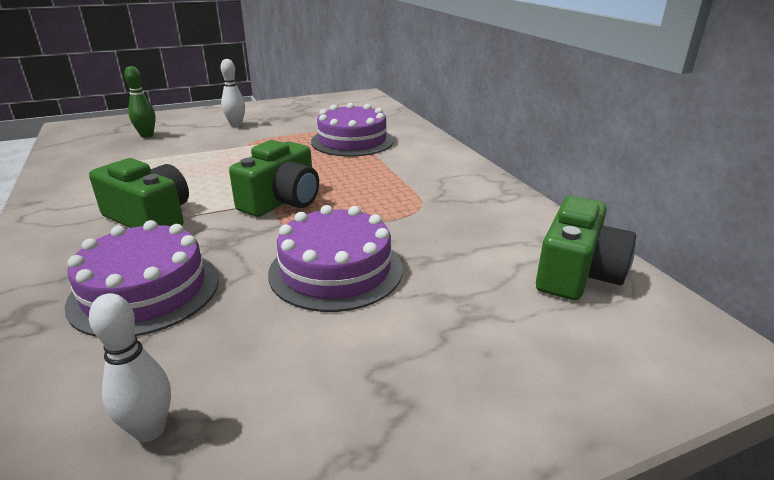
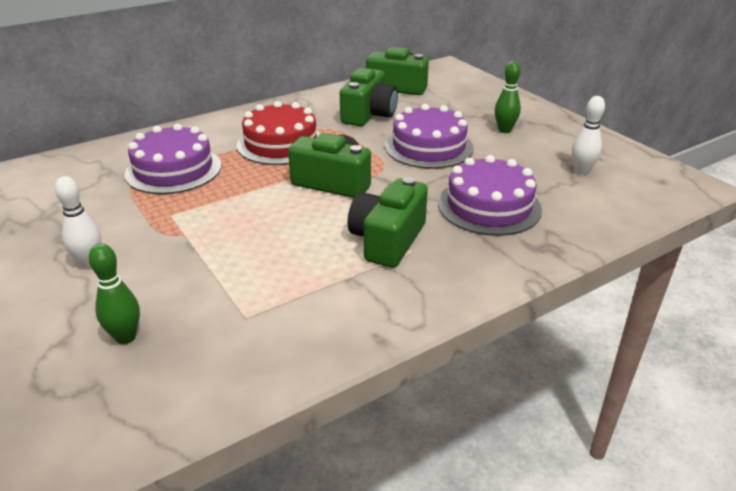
camera: 100 degrees left, 5 degrees up
(366, 365) = (504, 130): none -> green bowling pin
(386, 180) = (281, 144): none -> red cake
(460, 236) = (368, 114): none -> green camera

